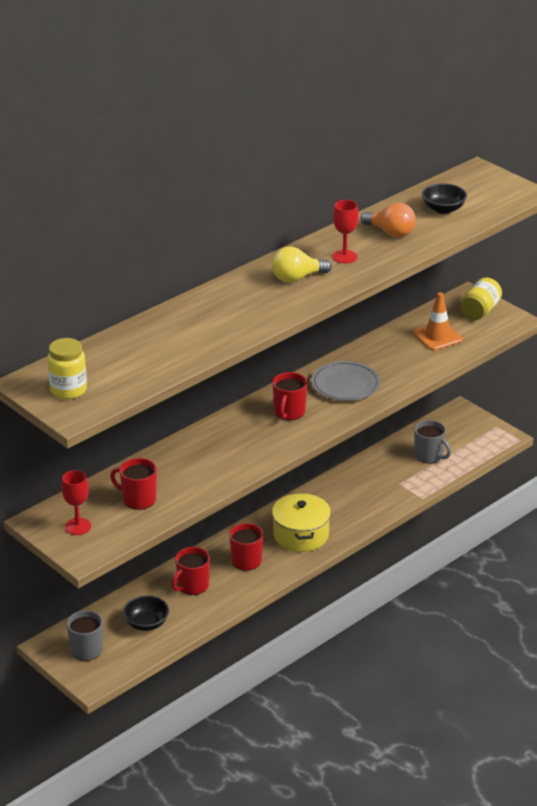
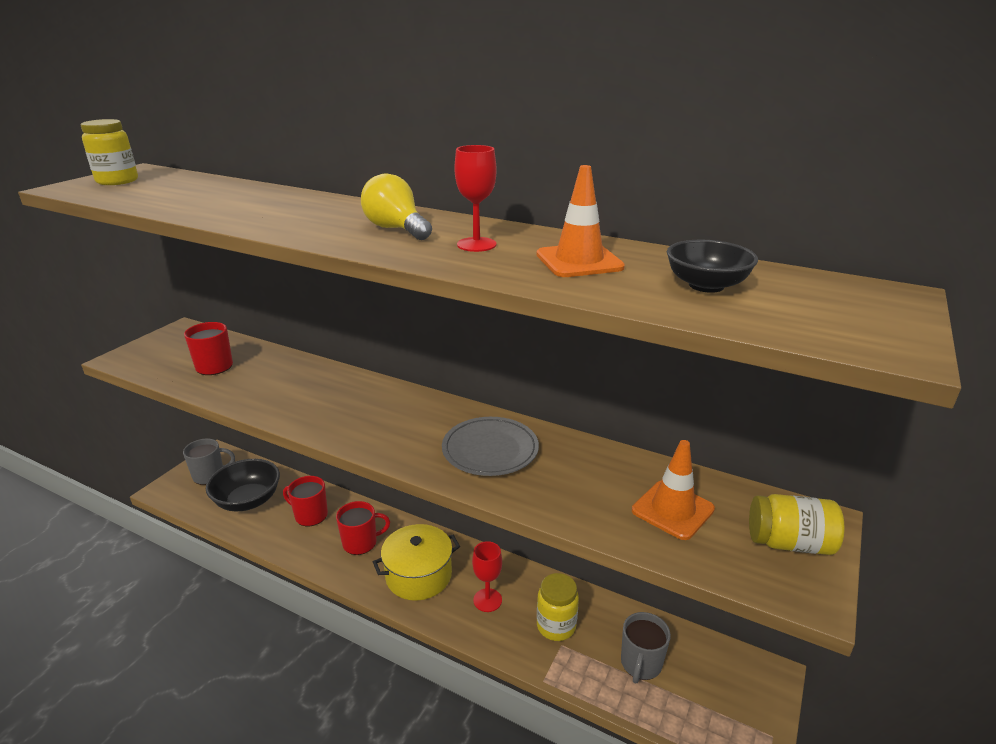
camera: 70 degrees right, 5 degrees down
(78, 526) = (170, 347): red goblet -> red goblet (487, 600)
(146, 623) = (248, 501): black bowl -> black bowl, size x1.53
(289, 412) = (406, 421): red mug -> none
(383, 481) = (556, 626): none -> yellow jar
(391, 232) = (579, 261): orange light bulb -> orange traffic cone

